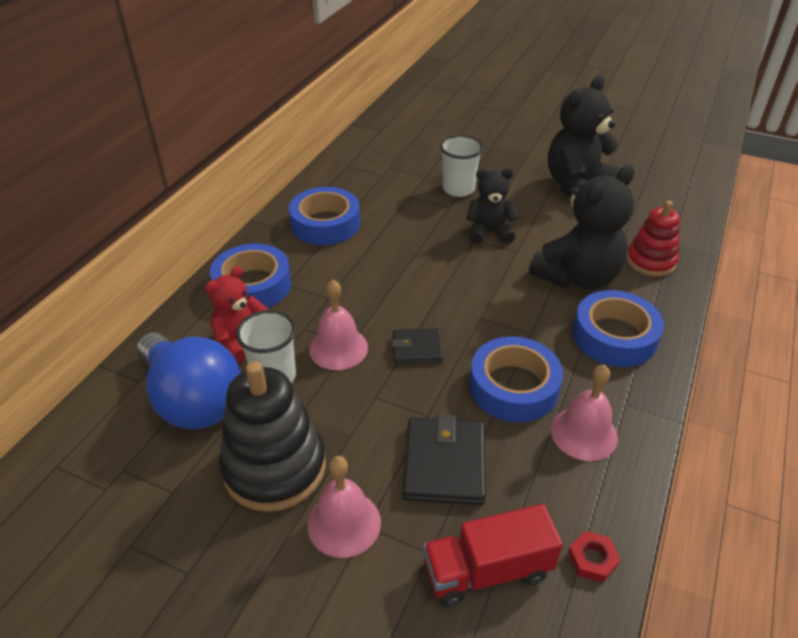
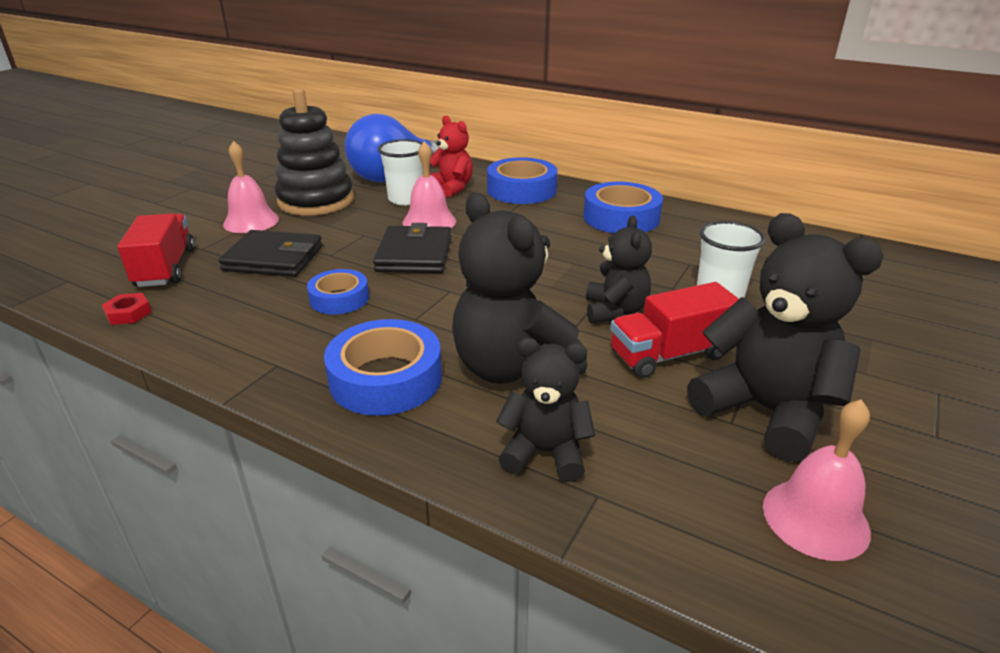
camera: 95 degrees right, 10 degrees down
(417, 348) = (414, 254): black wallet -> black wallet, size x1.63
(513, 387) = (339, 299): blue tape -> blue tape, size x0.62
(535, 213) = (669, 354): none -> red truck
(584, 433) = (256, 330): pink bell -> pink bell (815, 518)
(650, 261) = (545, 452): red stacking toy -> black teddy bear

